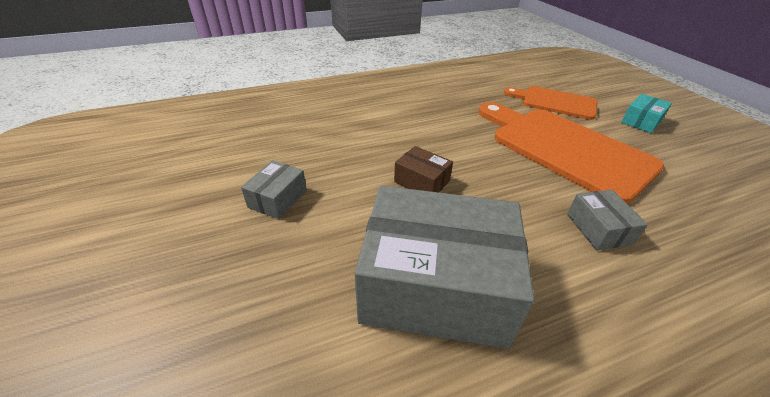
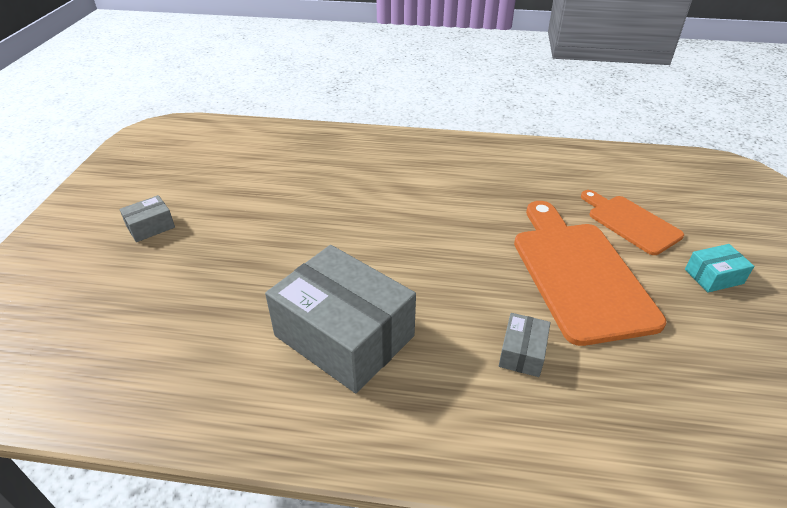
camera: 30 degrees right, 0 degrees up
(278, 198) = (286, 231): grey box -> grey box (150, 227)
(422, 181) = (406, 257): brown box -> none

